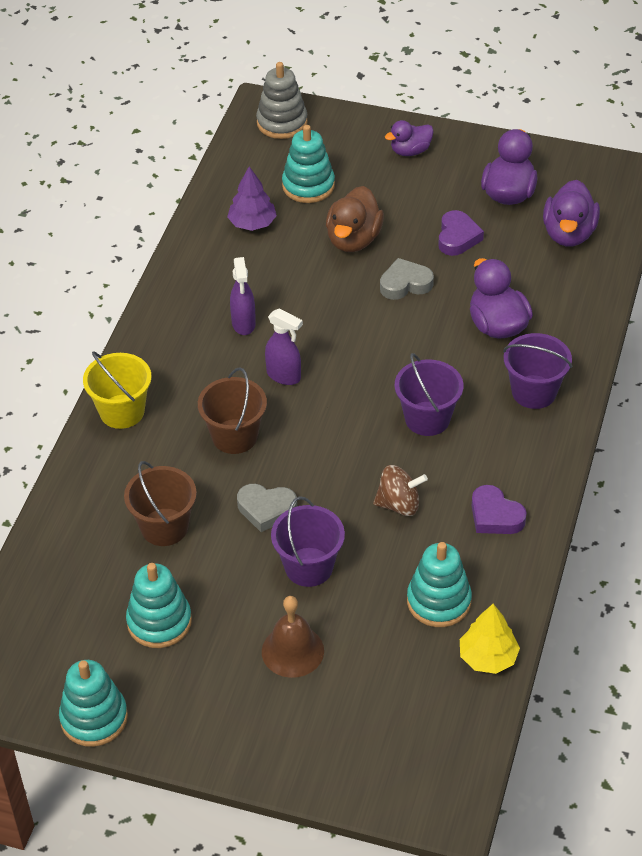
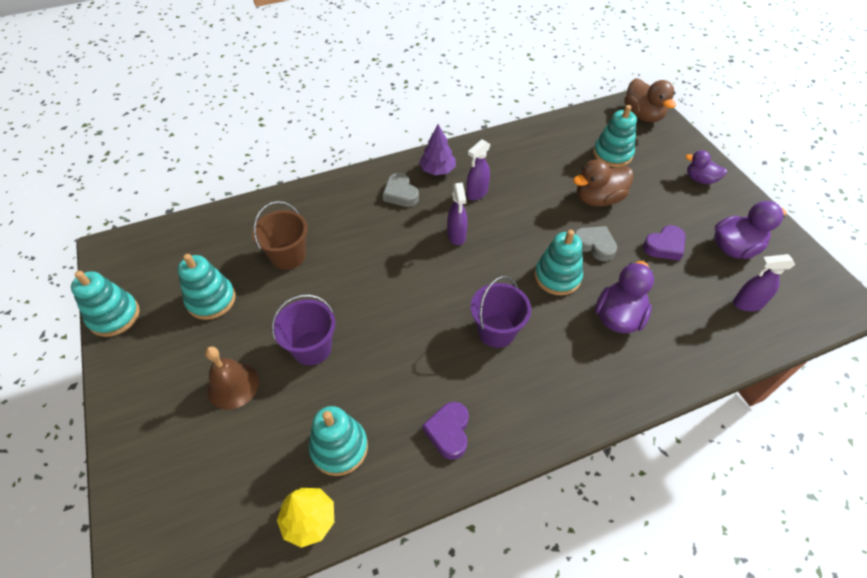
camera: 50 degrees right, 5 degrees up
(122, 411) = (359, 185): yellow bucket -> none
(234, 436) = (387, 243): brown bucket -> none
(252, 223) = (555, 150): purple tree -> purple tree (437, 170)
(266, 509) = (342, 295): grey heart -> grey heart (400, 194)
(282, 123) = (642, 115): grey stacking toy -> brown duck
(399, 504) = (407, 364): brown spinning top -> none
(413, 335) = (557, 277): none -> turquoise stacking toy
(534, 392) = (585, 379): purple bucket -> none
(569, 234) = (747, 304): purple duck -> purple spray bottle

